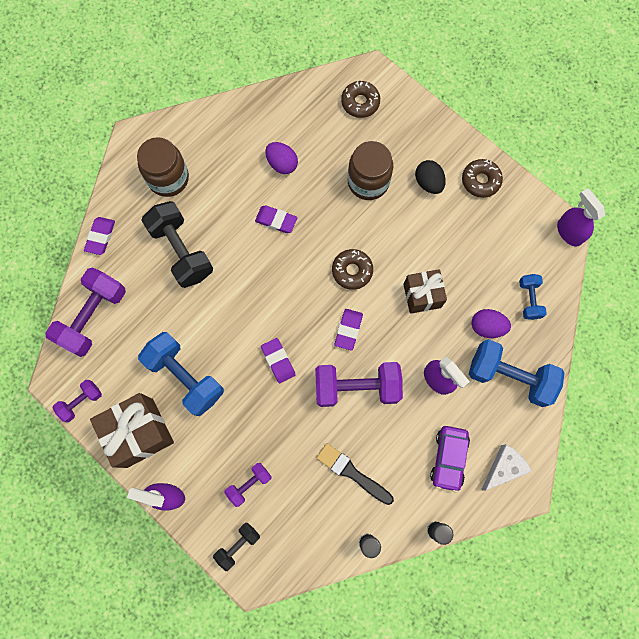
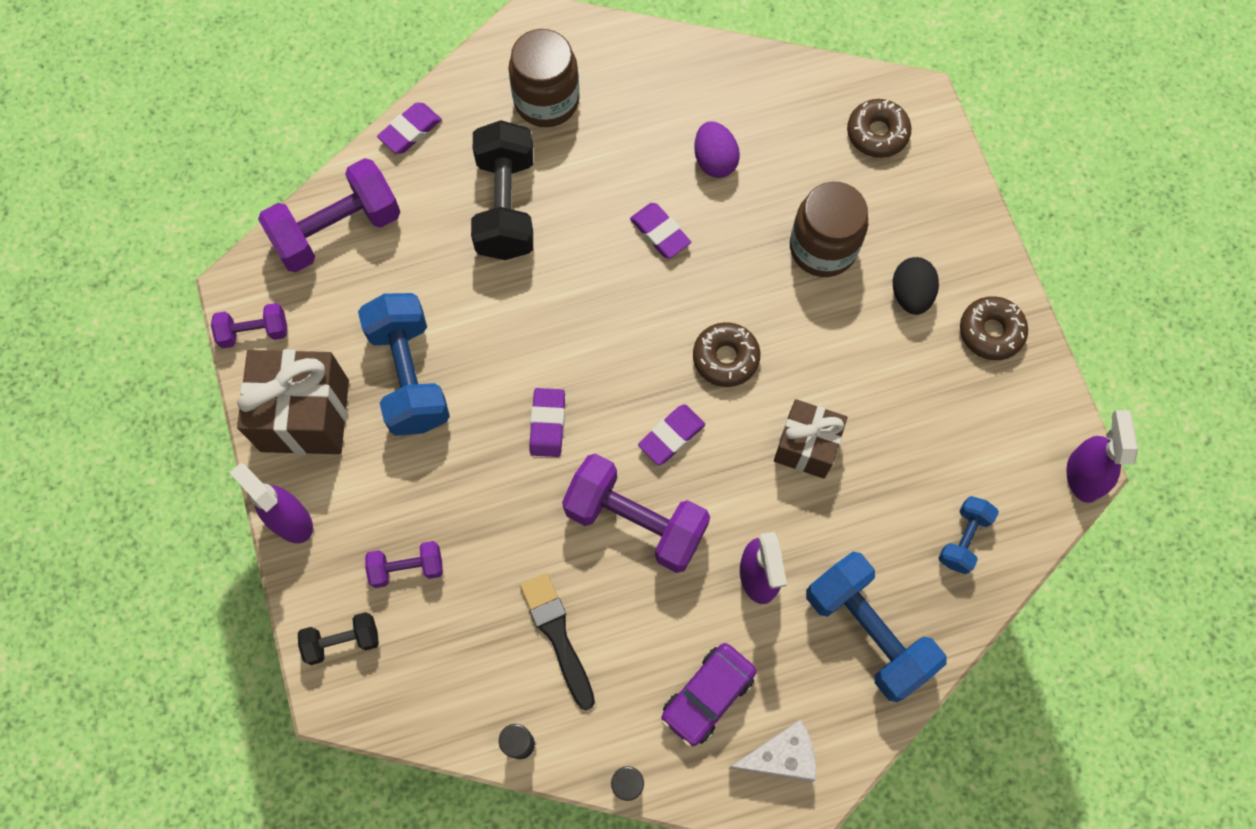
camera: 30 degrees right, 5 degrees down
(487, 327) = (876, 542): purple egg -> none

